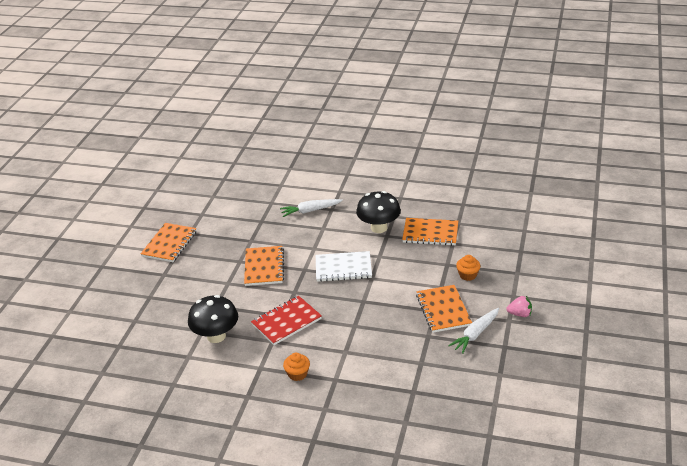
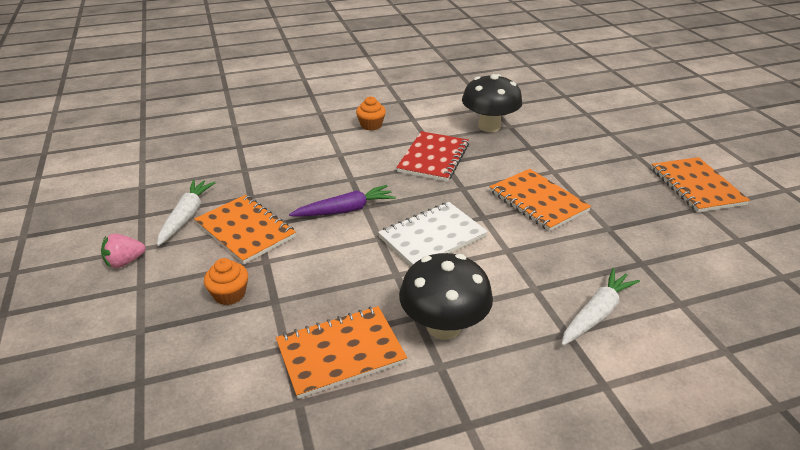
camera: 145 degrees right, 0 degrees up
(376, 302) = (345, 210): none -> purple carrot

